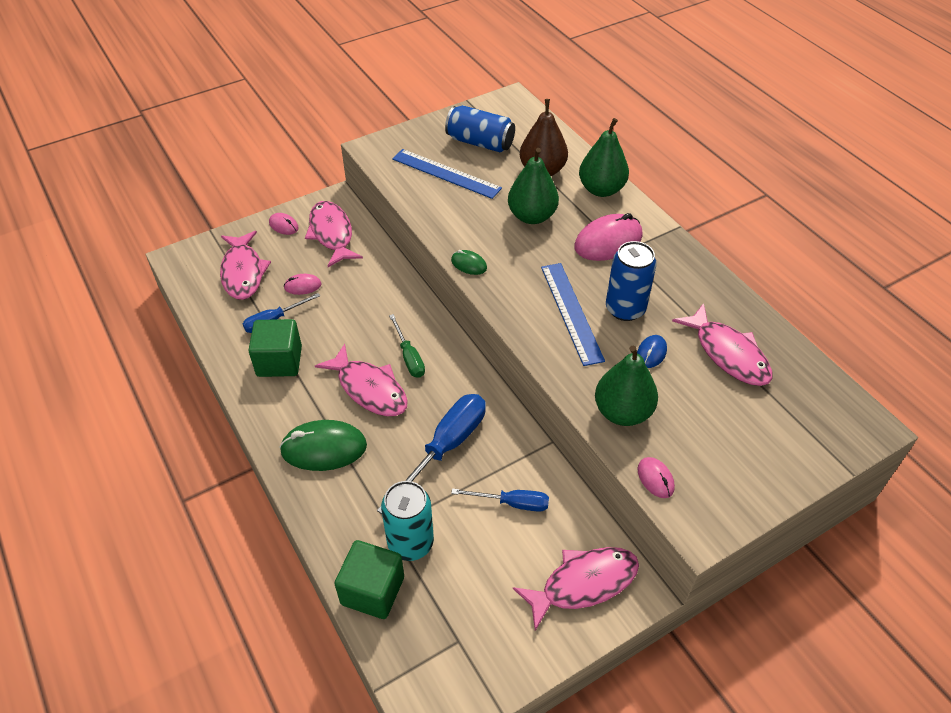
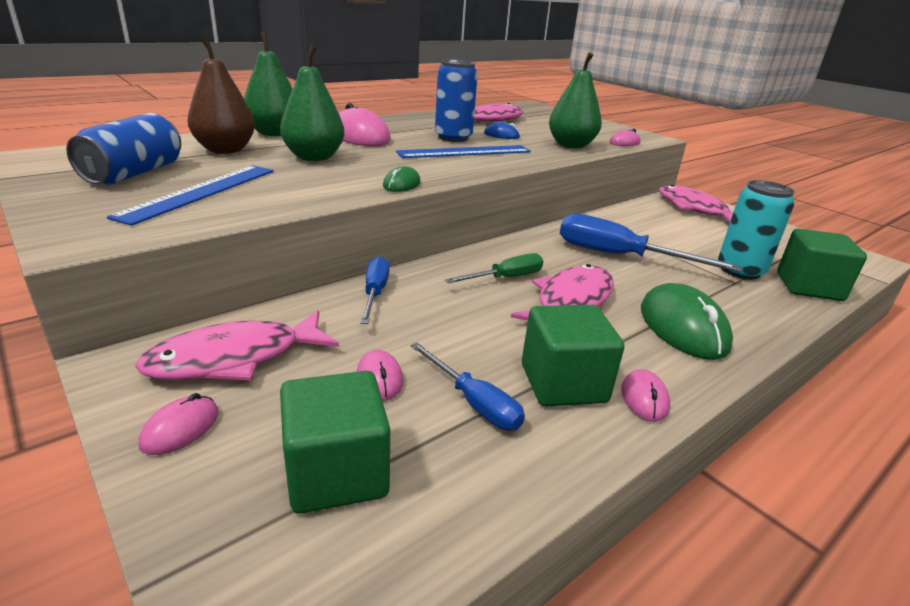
camera: 100 degrees left, 20 degrees down
(243, 272) = (336, 473): pink fish -> green cube
(256, 396) = (644, 398): none -> pink mouse
(512, 503) = (652, 229): blue screwdriver -> blue screwdriver (375, 293)

